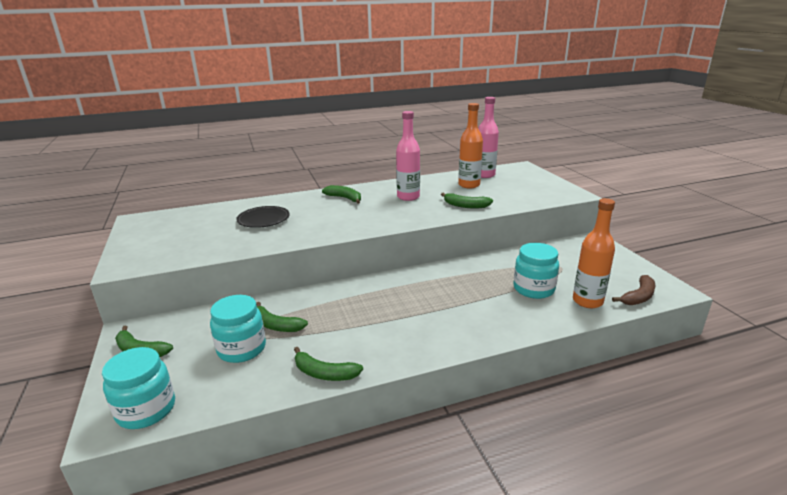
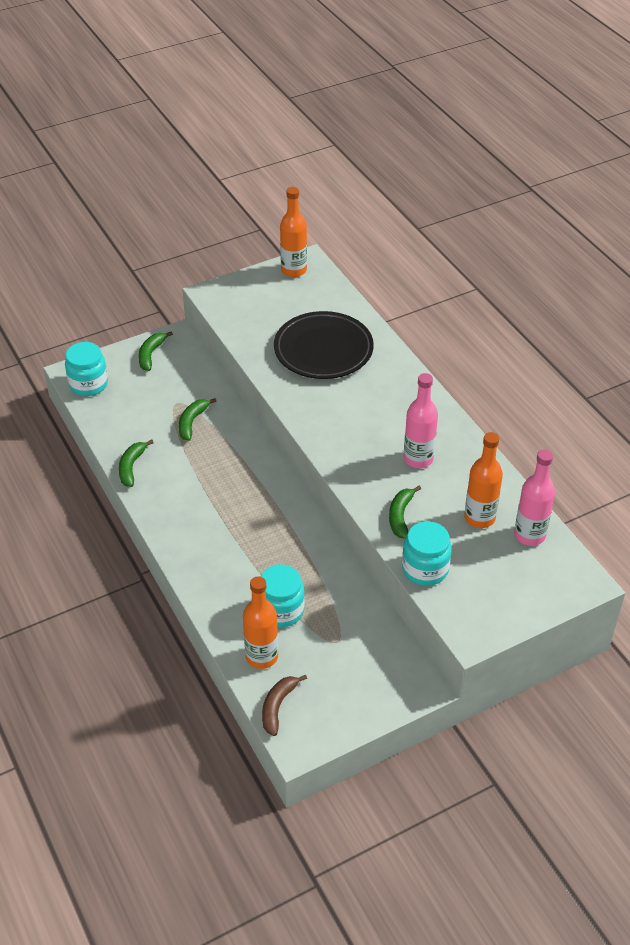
camera: 80 degrees right, 20 degrees up
(141, 225) = (294, 270): none -> orange bottle
(241, 349) = (158, 411): turquoise jar -> turquoise jar (425, 569)
(263, 220) = (323, 350): black plate -> black plate, size x1.74
(345, 198) = (400, 401): green banana -> none
(638, 297) = (278, 706): brown banana -> brown banana turned 75 degrees clockwise

